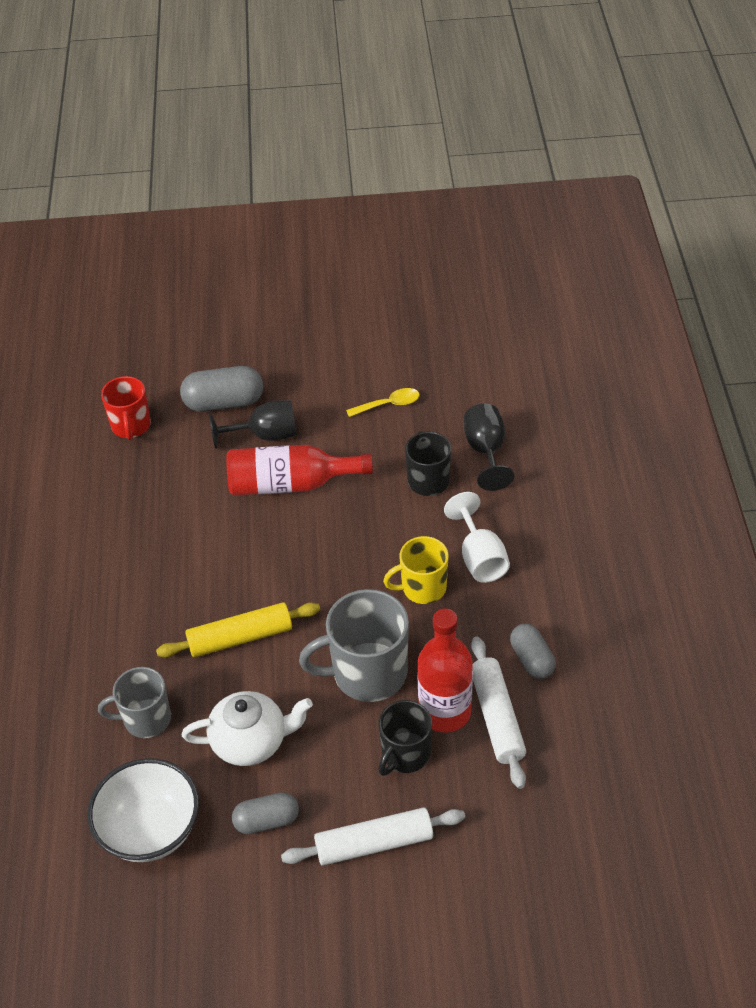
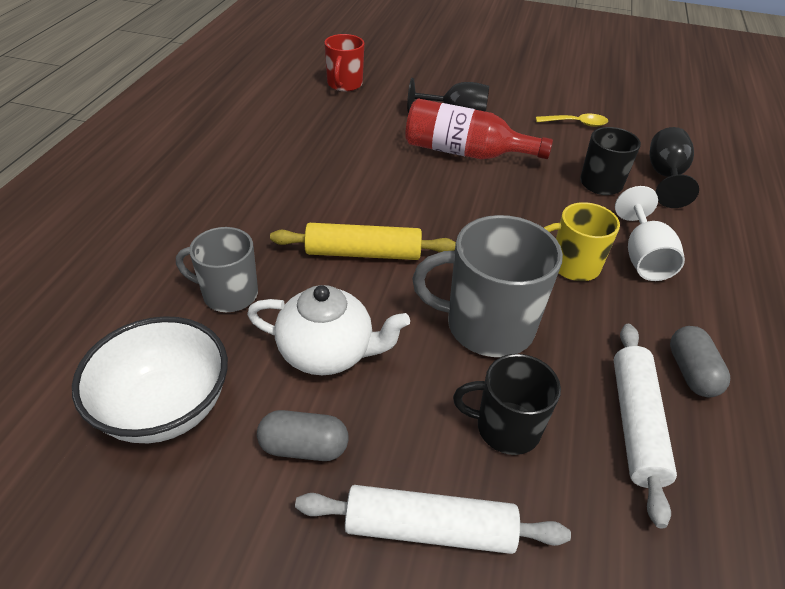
camera: 15 degrees right, 5 degrees down
(224, 403) = (429, 89): grey capsule -> none
(405, 754) = (505, 428): black mug -> black mug turned 45 degrees clockwise
(445, 712) = (569, 395): red bottle -> none

